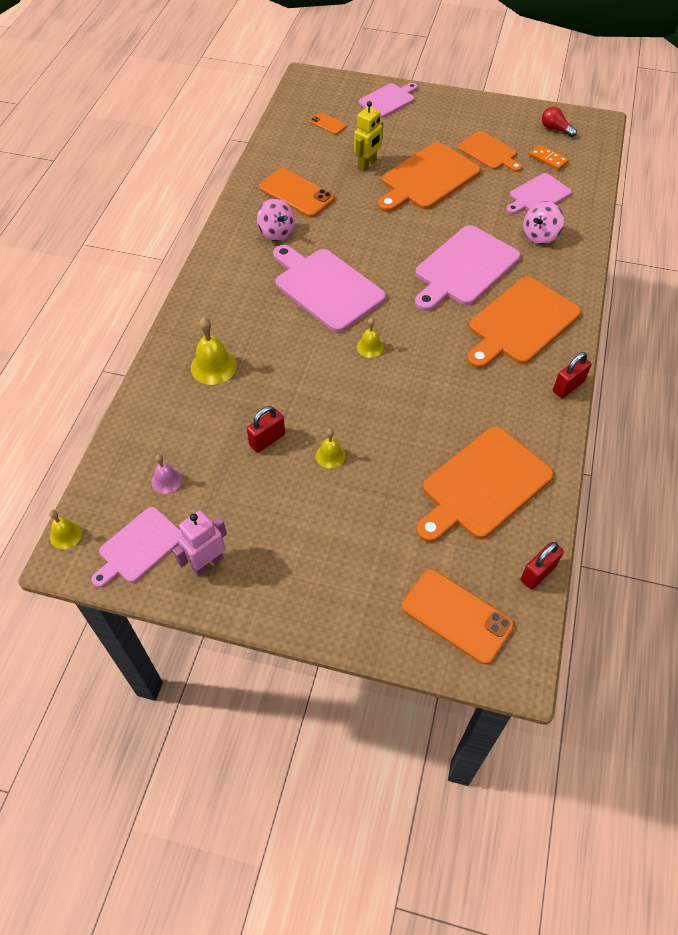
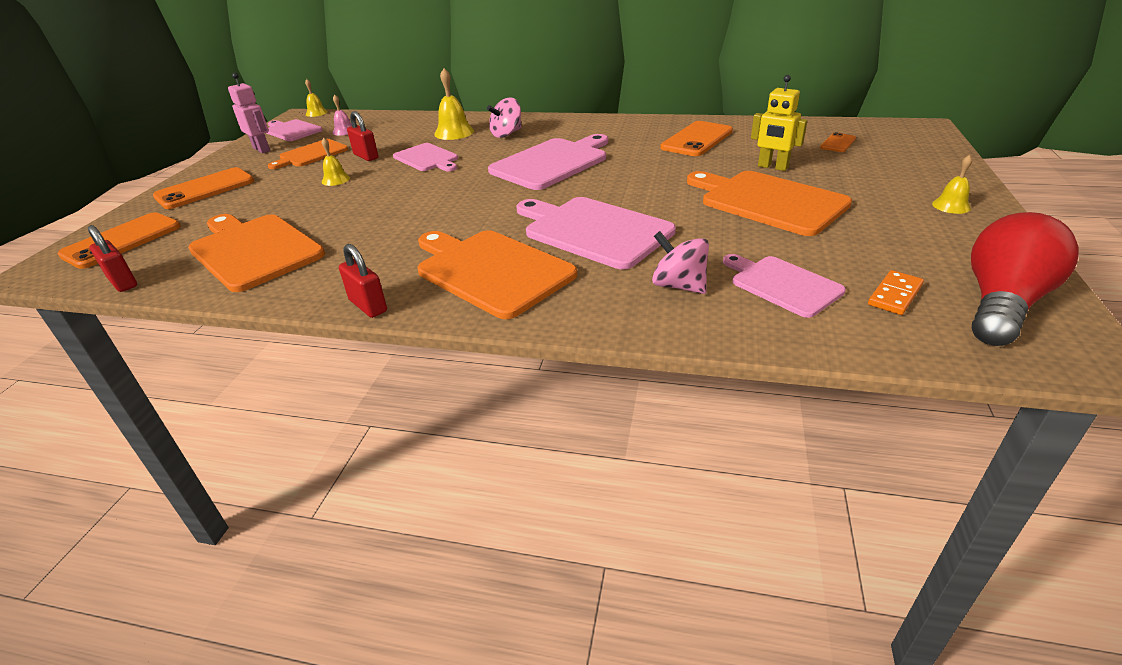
camera: 90 degrees right, 20 degrees down
(276, 233) = (630, 137): pink spinning top -> pink spinning top (506, 134)
(331, 585) = (205, 189): none -> orange phone
(370, 347) = (465, 187): yellow bell -> yellow bell (951, 206)
(388, 100) = (928, 170): pink cutting board -> pink cutting board (427, 158)
(489, 152) = (867, 242): orange cutting board -> orange cutting board (311, 154)
(555, 129) = (1001, 304): red light bulb -> red light bulb, size x2.09

